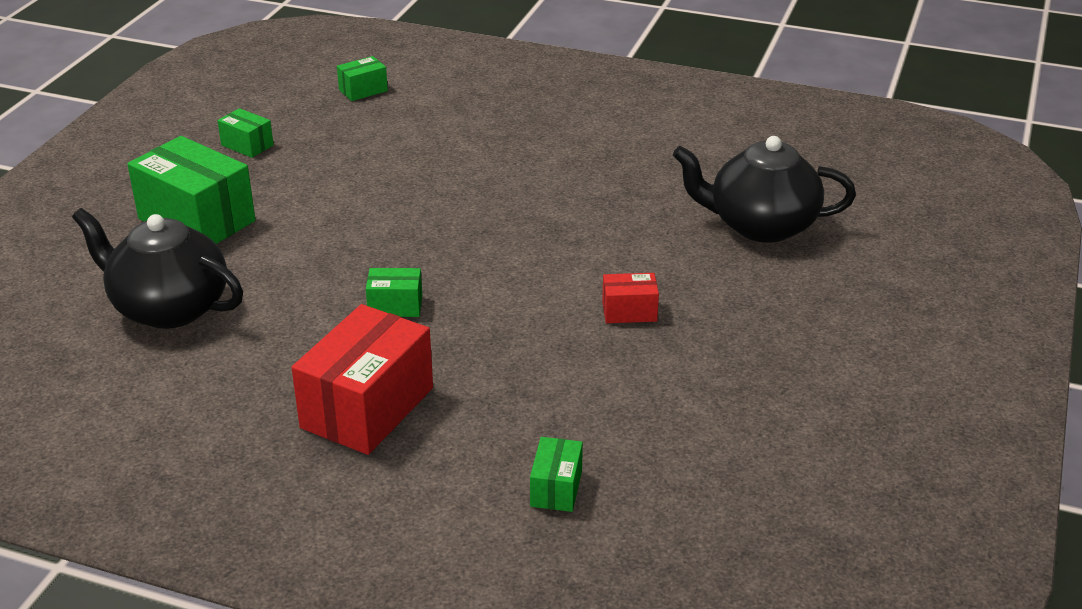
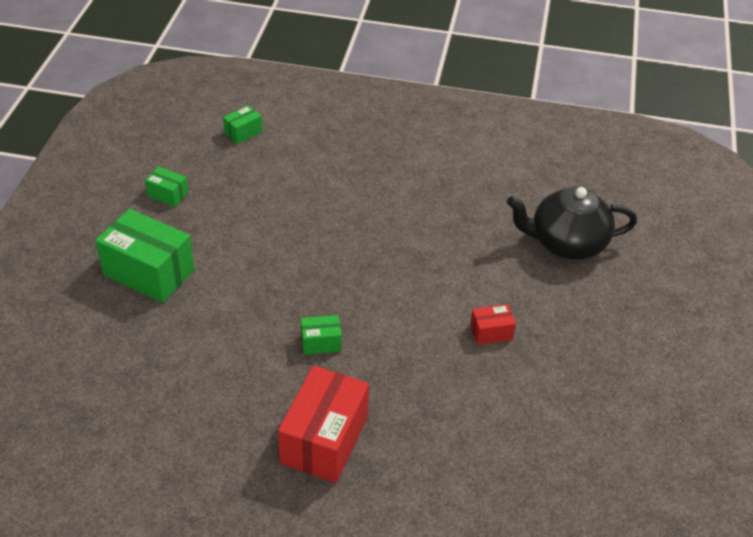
camera: 10 degrees left, 10 degrees up
(169, 308) = (151, 360): black teapot -> none
(556, 488) = (476, 498): green box -> none

